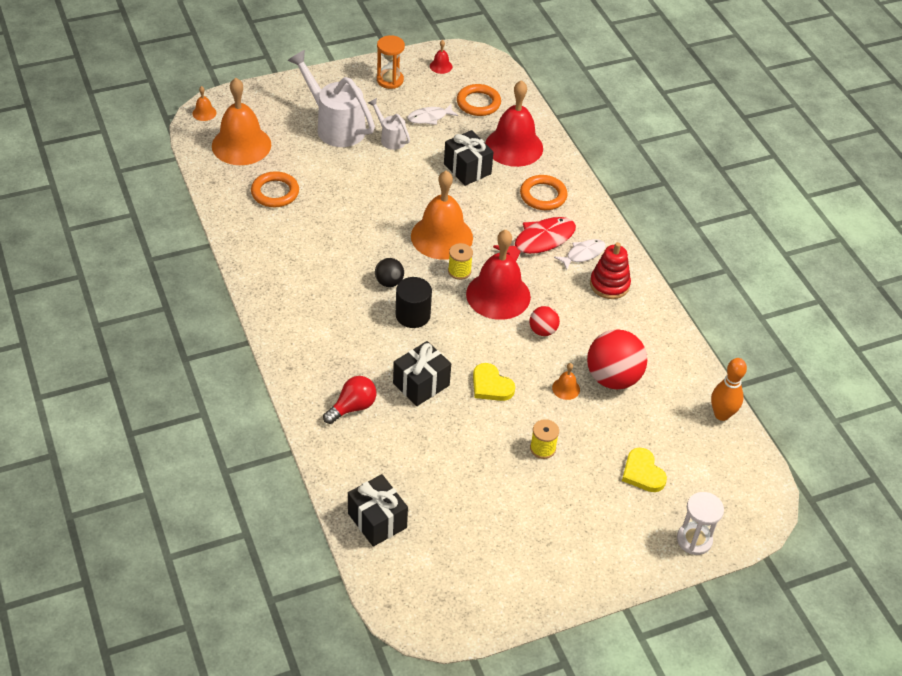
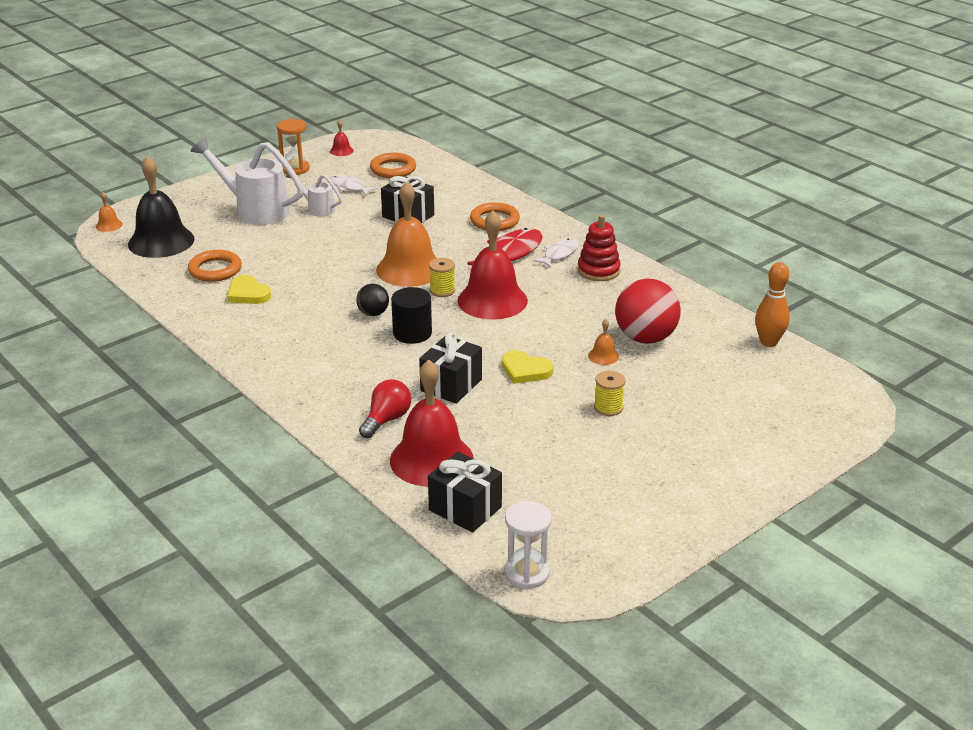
camera: 15 degrees left, 15 degrees down
(241, 145) = (161, 241): orange bell -> black bell
(429, 117) = (349, 187): white fish -> white fish turned 75 degrees clockwise
(514, 146) = (445, 192): red bell -> red bell (431, 459)
(543, 331) = (553, 317): red ball -> none
(642, 473) = (721, 403): yellow heart -> yellow heart (248, 293)
(694, 540) = (807, 444): white hourglass -> white hourglass (526, 573)

